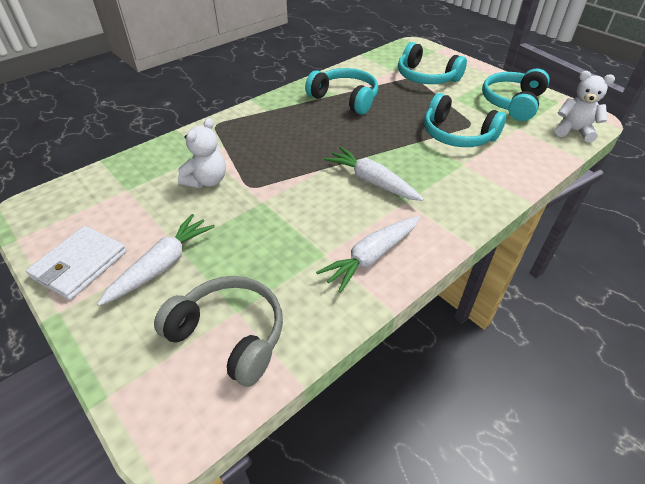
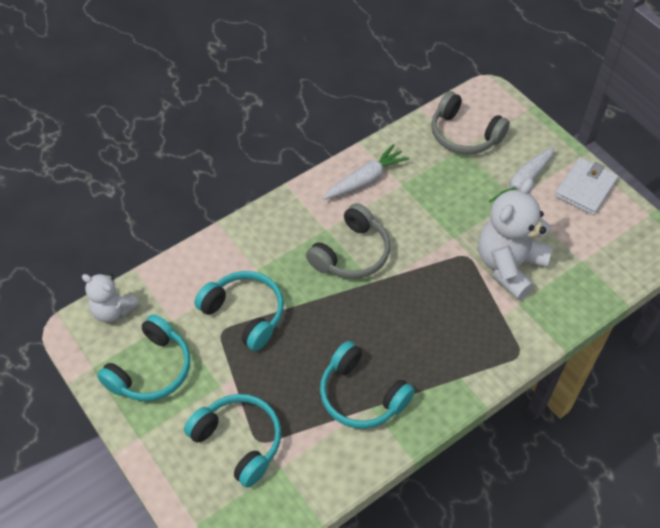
camera: 175 degrees left, 10 degrees up
(207, 181) = (509, 265): white teddy bear -> white teddy bear, size x1.70
(372, 181) = (352, 253): white carrot -> grey headphones

